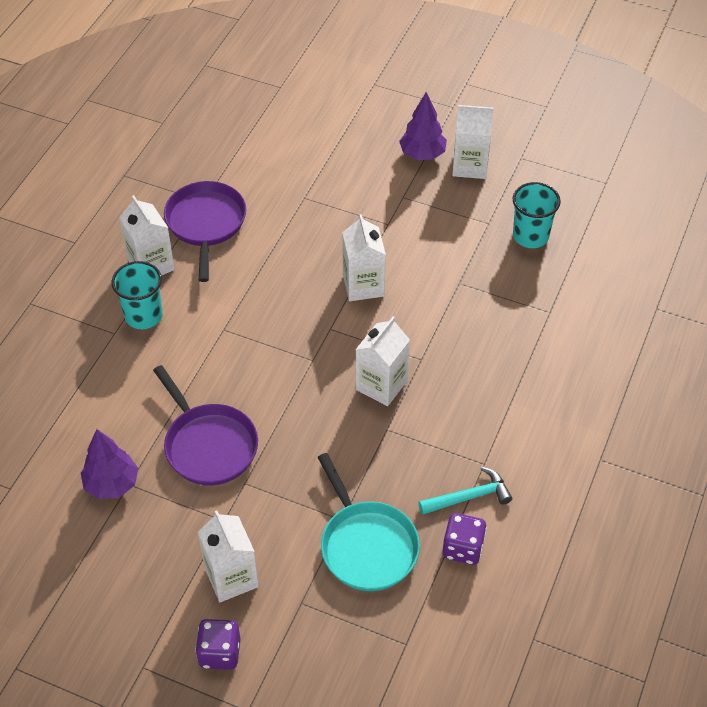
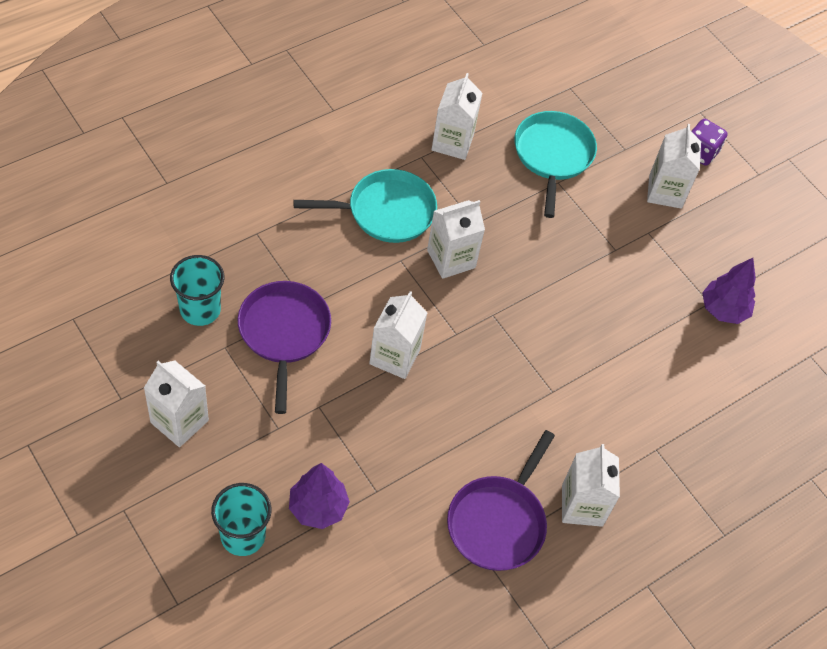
camera: 155 degrees left, 5 degrees up
(143, 316) = (619, 451): turquoise cup -> turquoise cup (243, 536)
(209, 445) = (627, 294): purple pan -> purple pan (284, 332)
(422, 154) = (213, 467): purple tree -> purple tree (318, 508)
(463, 548) = (485, 115): purple dice -> none
(468, 393) = (386, 211): none -> turquoise pan
(469, 497) = (452, 142): turquoise hammer -> white carton

